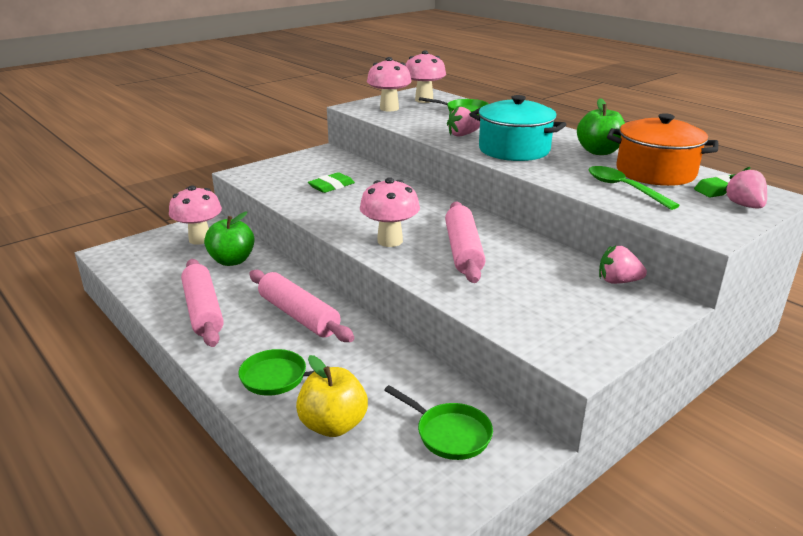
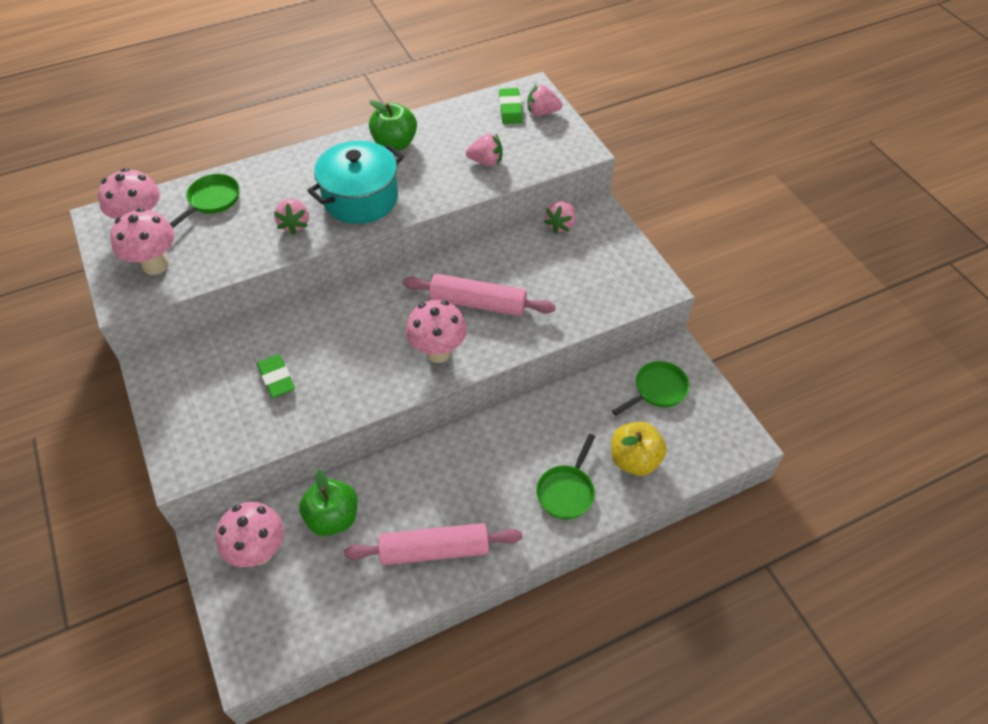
camera: 75 degrees left, 25 degrees up
(298, 315) = (471, 465): pink rolling pin -> none
(624, 189) = (486, 161): green spoon -> pink strawberry
(655, 172) = (459, 129): orange pot -> none

